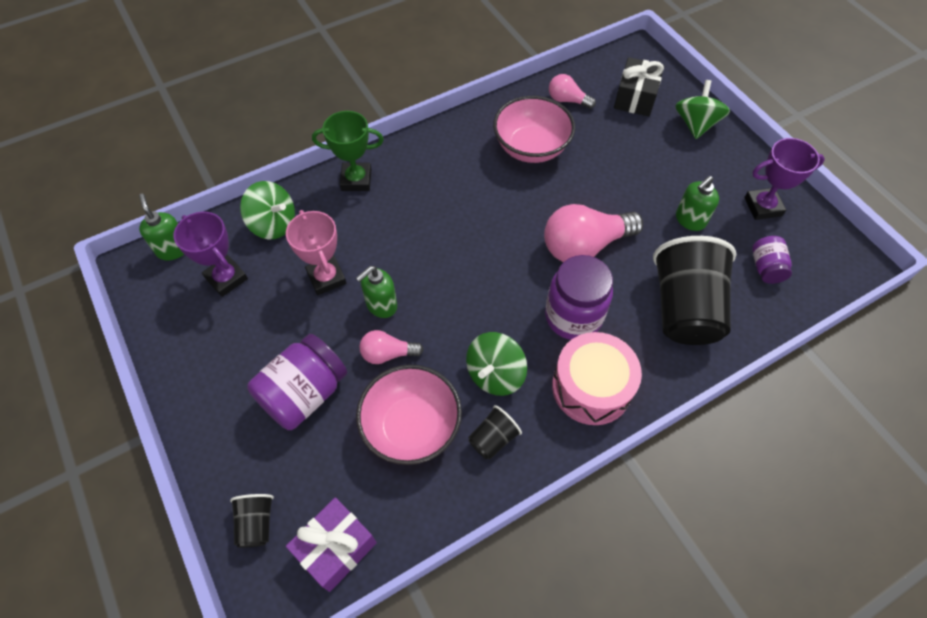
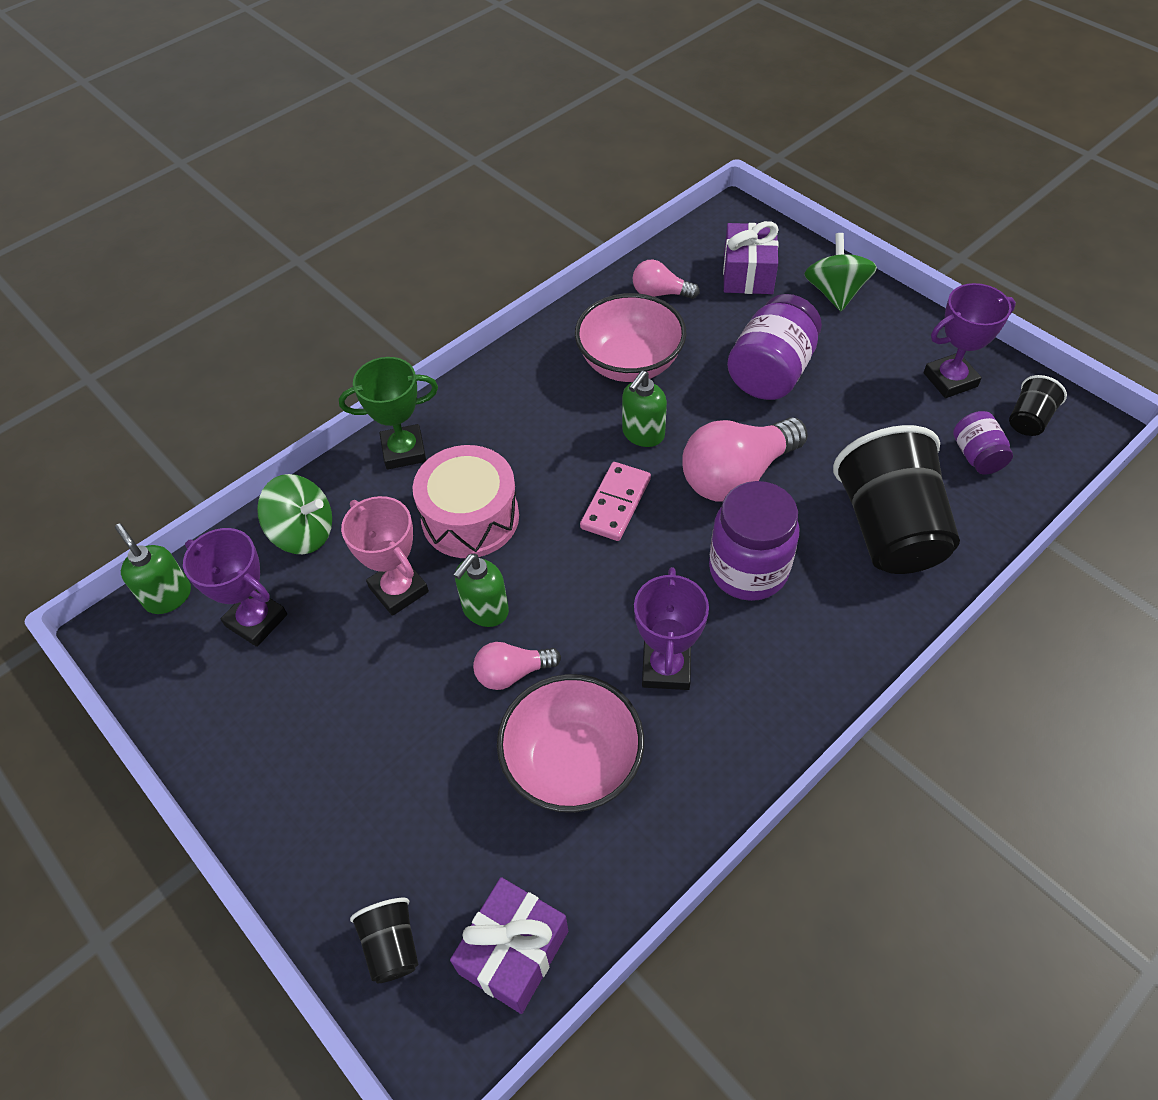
camera: 10 degrees left, 5 degrees down
(304, 393) = (411, 752): purple jar -> purple jar (771, 372)
(492, 248) = (615, 503): none -> pink domino
(493, 438) = (688, 753): black cup -> black cup (1029, 420)
(495, 374) = (666, 668): green spinning top -> purple trophy
(591, 387) = (798, 656): pink drum -> pink drum (470, 518)
(635, 98) = (748, 274): black gift -> purple gift
(690, 220) = (863, 415): green soap dispenser -> green soap dispenser (643, 434)

